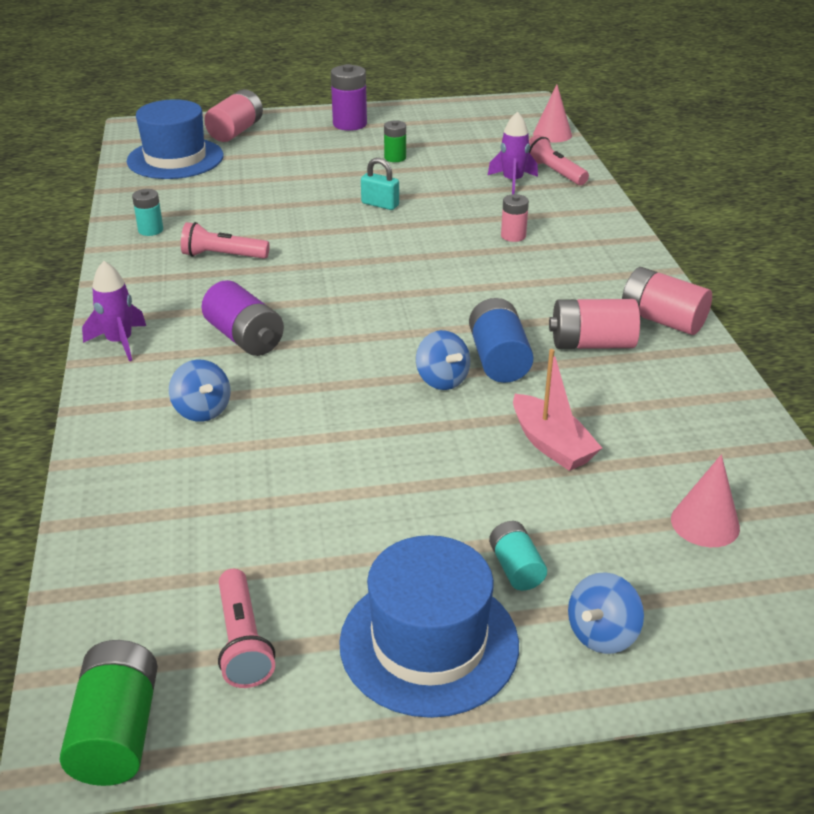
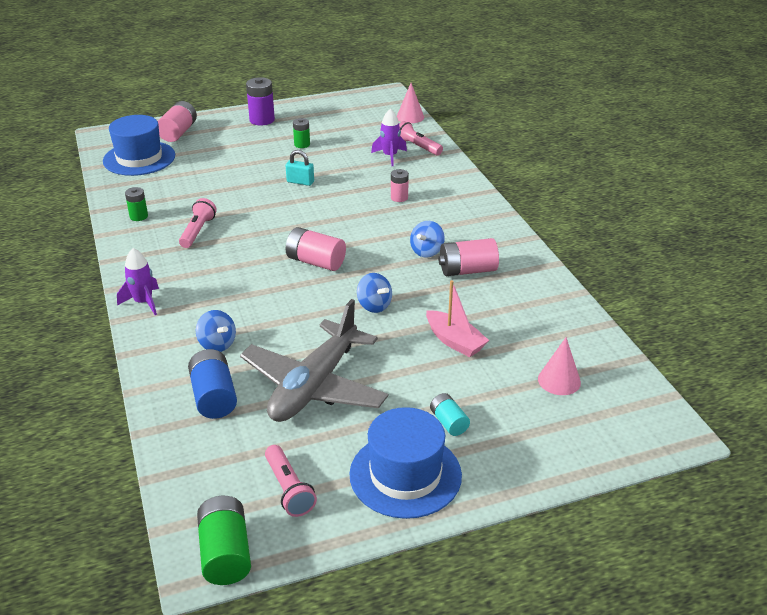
camera: 10 degrees left, 0 degrees up
(150, 230) = (138, 216): turquoise battery -> green battery
(223, 256) = (198, 231): pink flashlight -> pink flashlight turned 105 degrees clockwise
(245, 338) = (231, 290): purple battery -> none
(325, 486) = (314, 385): none -> grey plane
(498, 359) = (408, 287): blue battery -> blue battery (214, 397)
(602, 634) = (509, 456): blue spinning top -> blue spinning top (427, 251)
(662, 320) = (510, 249): pink battery -> pink battery (315, 262)

